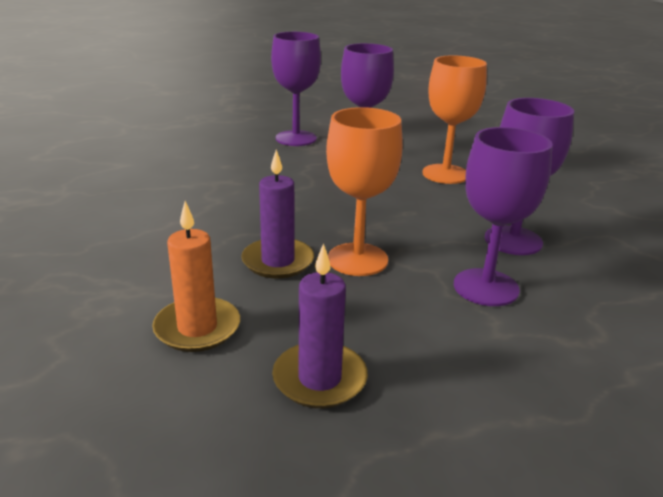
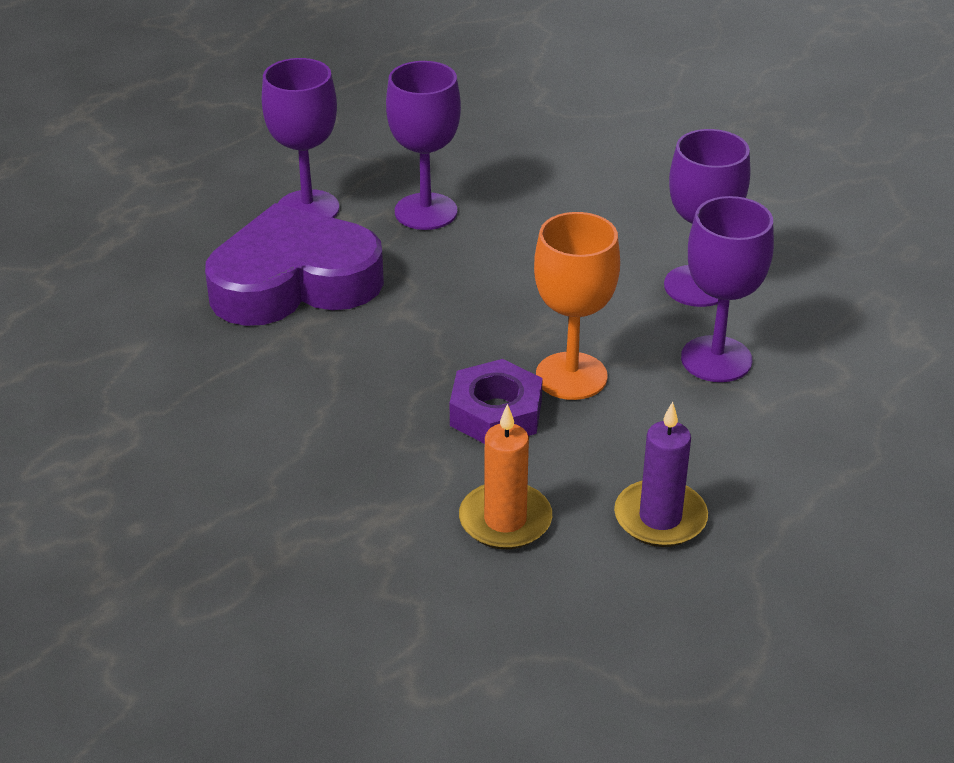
camera: 30 degrees left, 10 degrees up
(244, 163) = (294, 282): none -> purple heart
(278, 261) = (496, 413): purple candle -> purple nut
(445, 174) = (550, 207): orange goblet -> none

